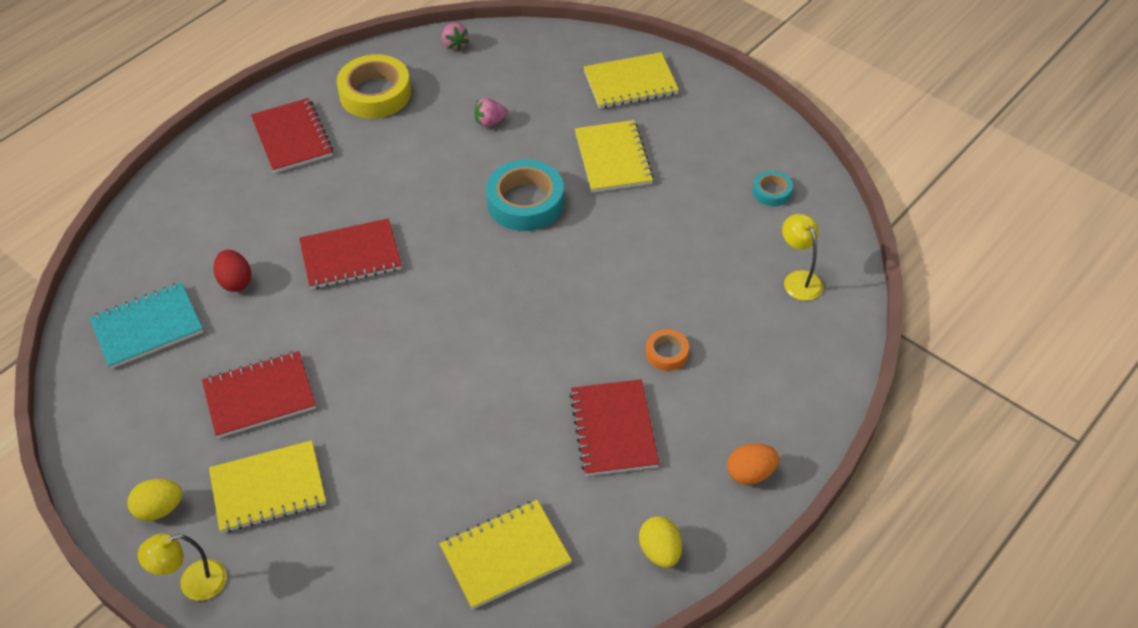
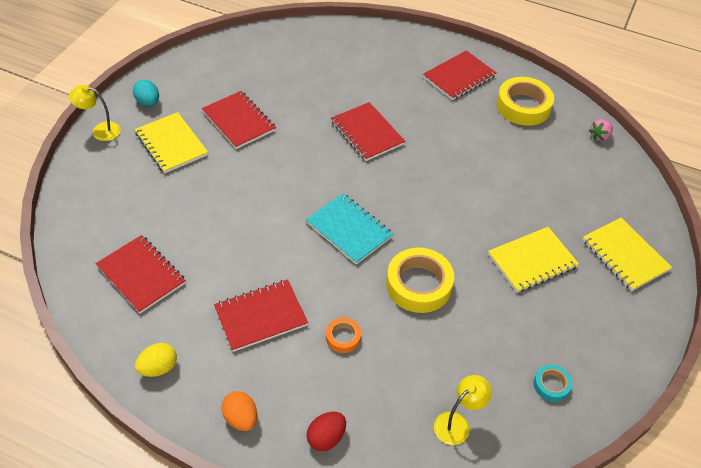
camera: 70 degrees right, 0 degrees up
(147, 327) = (276, 59): turquoise notebook -> turquoise notebook (349, 230)
(159, 509) = (148, 102): yellow egg -> turquoise egg
(193, 583) = (100, 130): yellow lamp -> yellow lamp turned 45 degrees counterclockwise
(235, 281) = (325, 85): red egg -> red egg (326, 437)
(490, 122) = (530, 176): pink strawberry -> none
(505, 556) = (141, 275): yellow notebook -> red notebook
(525, 202) = (459, 215): turquoise tape -> none
(614, 265) = (418, 285): none -> yellow tape

